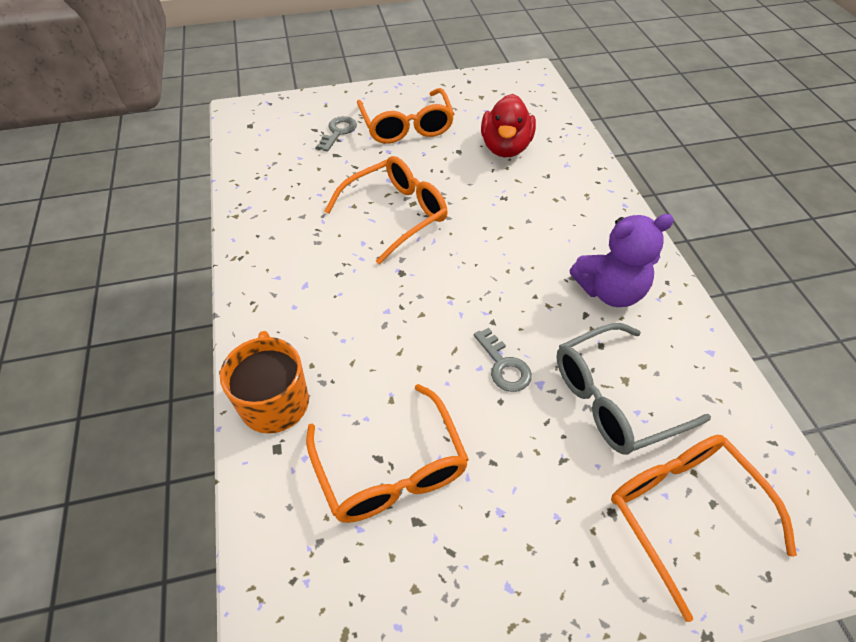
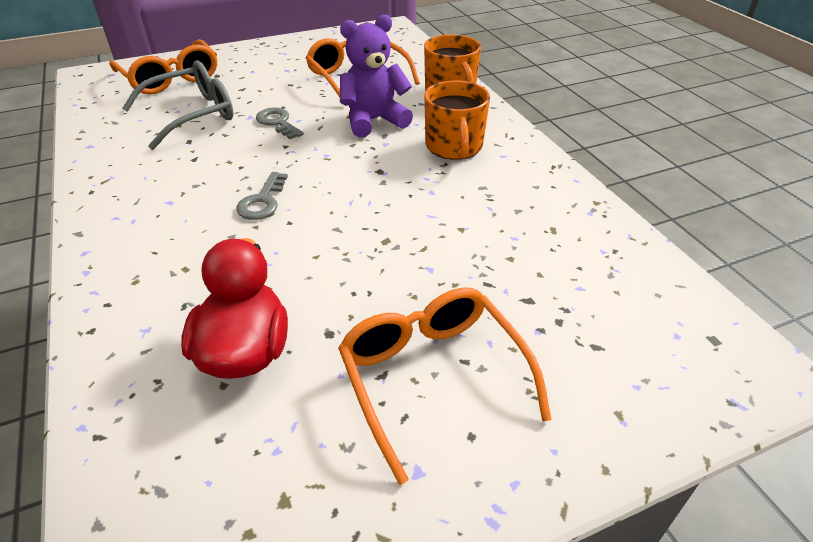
camera: 170 degrees right, 10 degrees down
(318, 296) = (454, 146): none -> orange mug
(338, 132) = (551, 345): grey key -> grey key (262, 201)
(396, 214) = (403, 224): orange glasses -> none
(610, 291) = (160, 177): purple teddy bear -> purple teddy bear (373, 121)

